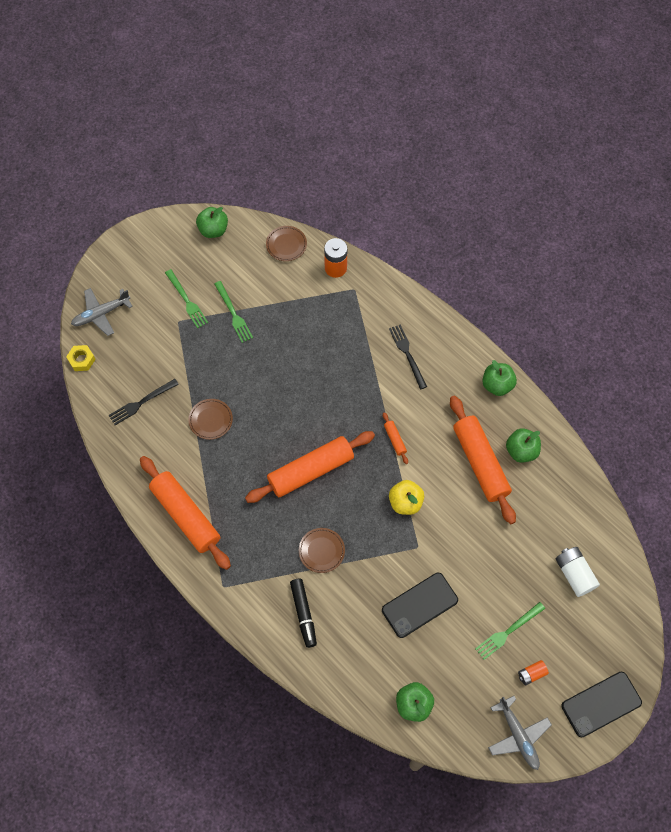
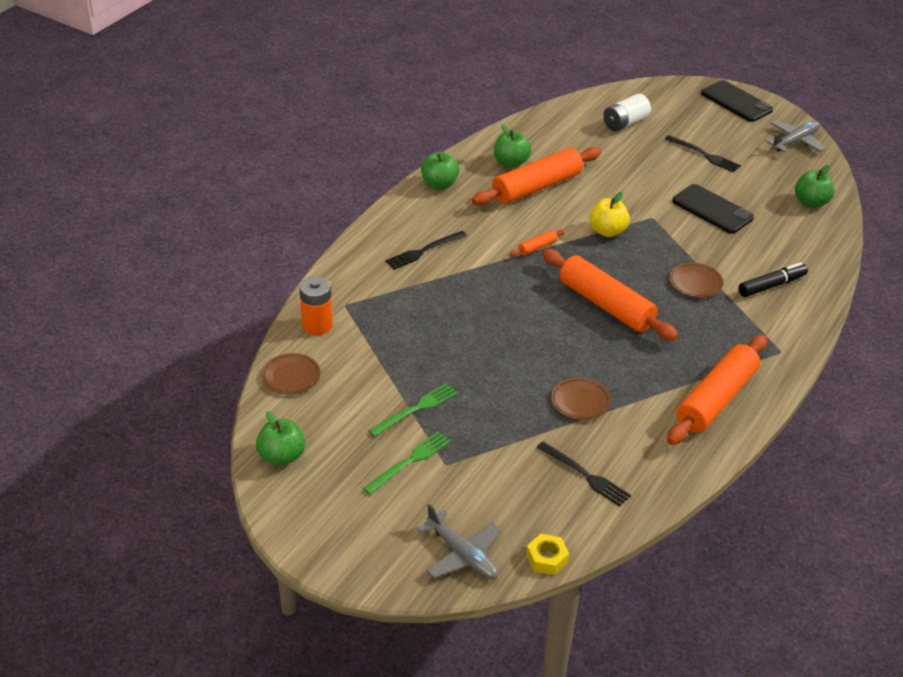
camera: 105 degrees left, 25 degrees down
(508, 631) = (704, 155): green fork -> black fork
(531, 674) = (735, 139): orange battery -> none

